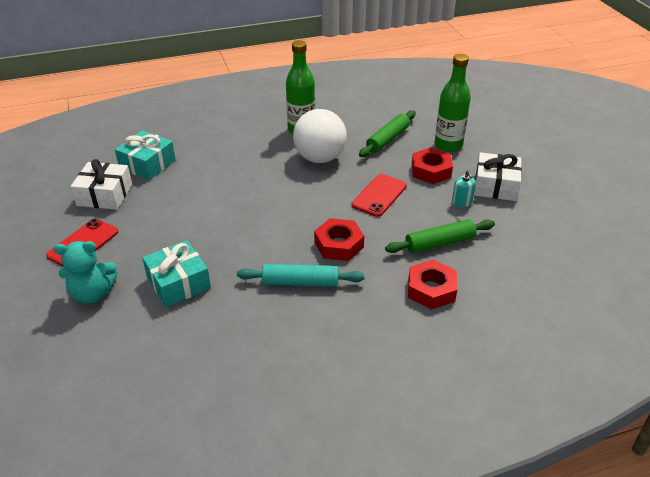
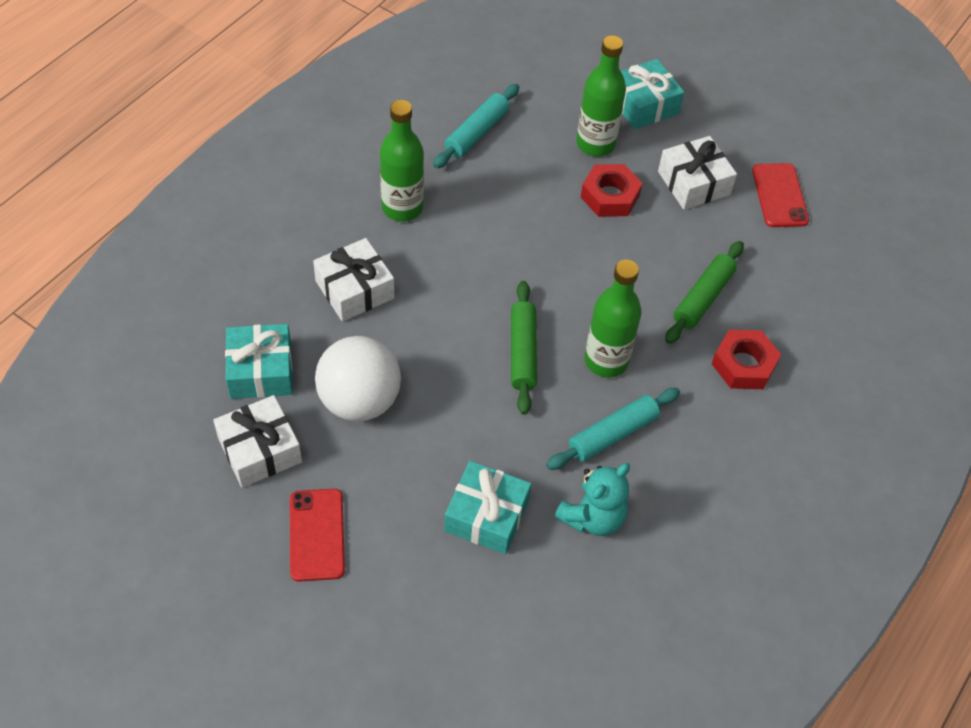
camera: 40 degrees left, 15 degrees up
(92, 293) = (406, 590): turquoise teddy bear -> turquoise teddy bear (592, 517)
(235, 152) = (355, 290): none -> white gift
(320, 158) = (468, 243): white ball -> white ball (359, 401)
(339, 245) = (606, 361): red nut -> green bottle
(379, 195) = (586, 265): red phone -> red phone (779, 195)
(380, 116) = (477, 133): none -> turquoise rolling pin
(388, 139) = (520, 170): green rolling pin -> green rolling pin (523, 352)
(461, 202) = (679, 227): turquoise soap dispenser -> none
(500, 139) = (643, 104): none -> turquoise gift

